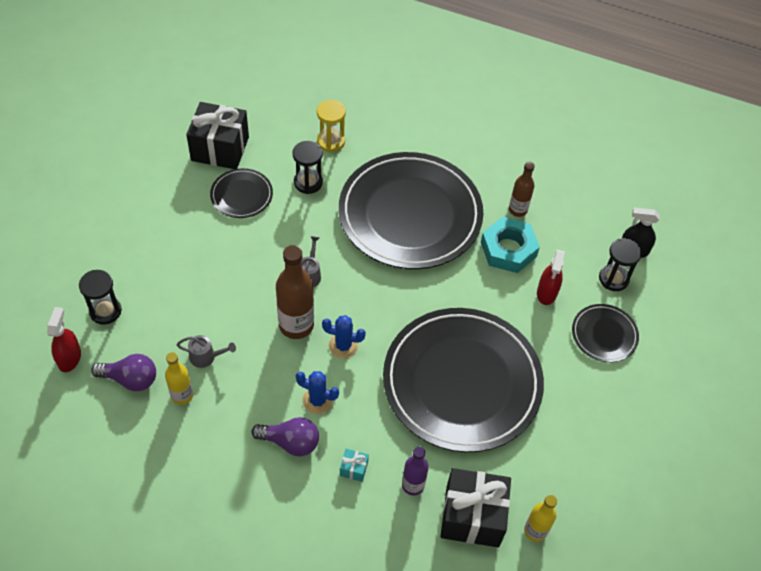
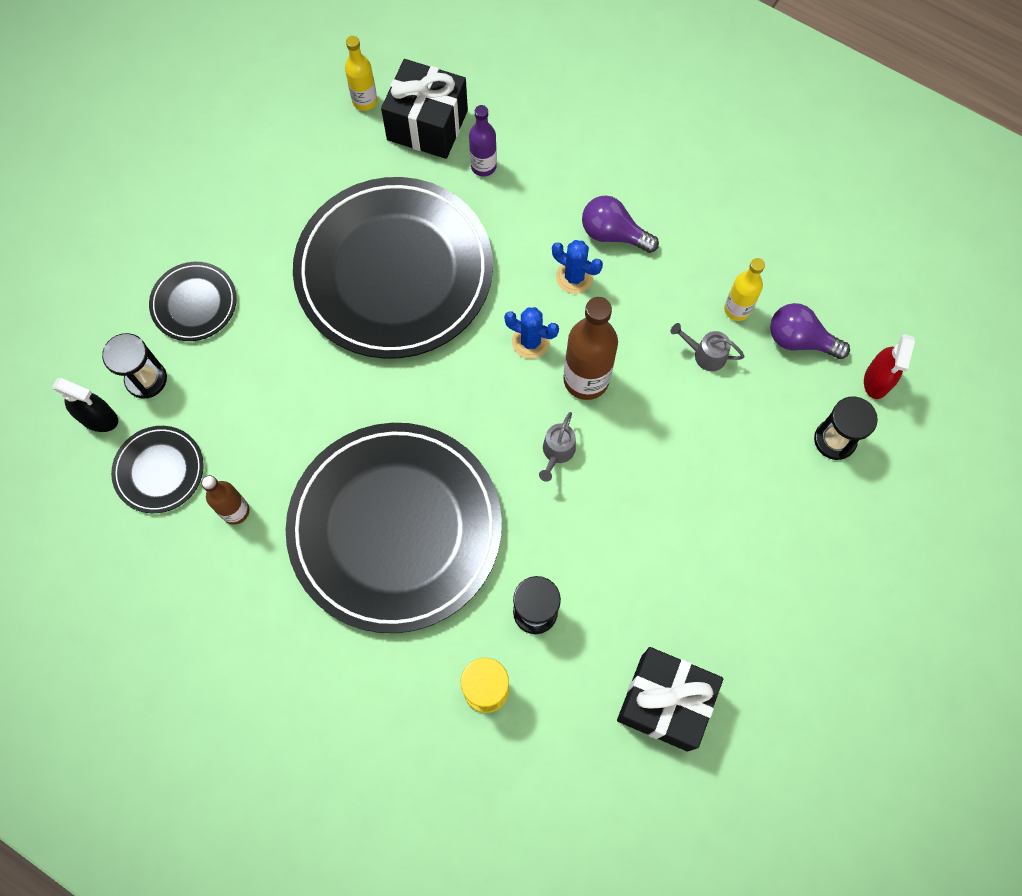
camera: 165 degrees left, 15 degrees up
(241, 195) = (638, 603): black plate -> black plate (159, 470)
(353, 469) = (546, 193): turquoise gift -> none
(508, 249) = (272, 447): turquoise nut -> none
(547, 293) = (244, 373): red spray bottle -> none

